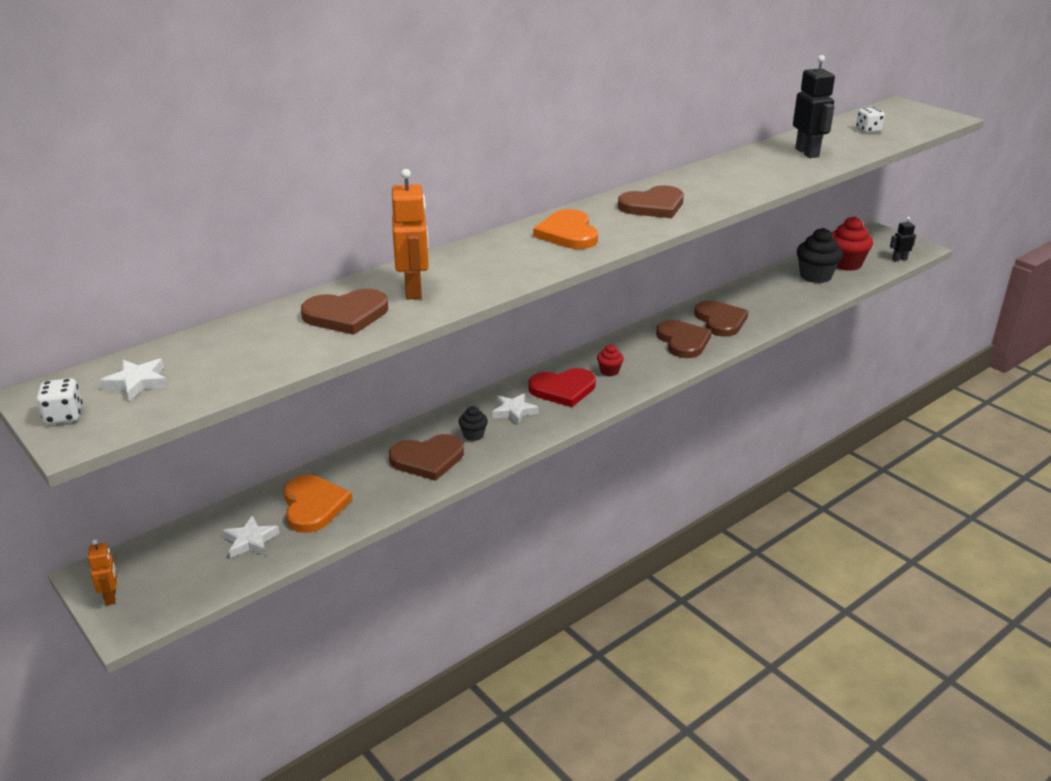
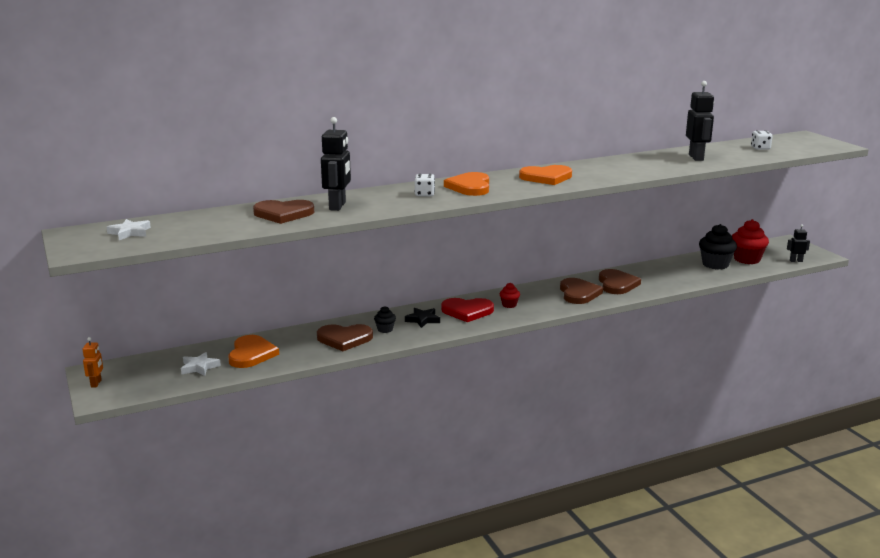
camera: 15 degrees right, 10 degrees down
(64, 416) = (76, 243): white dice -> white dice (424, 194)
(414, 290) = (338, 206): orange robot -> black robot
(514, 411) = (423, 320): white star -> black star
(653, 206) = (546, 177): brown heart -> orange heart

